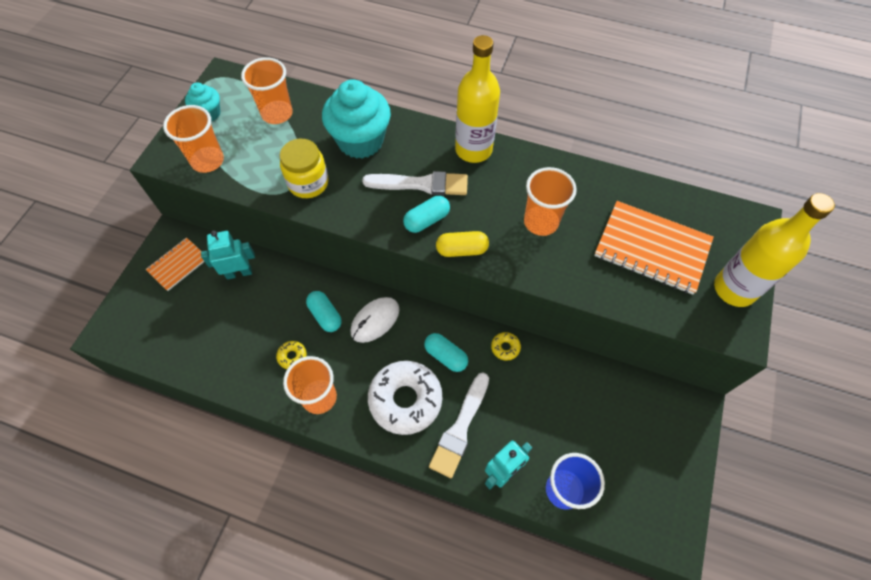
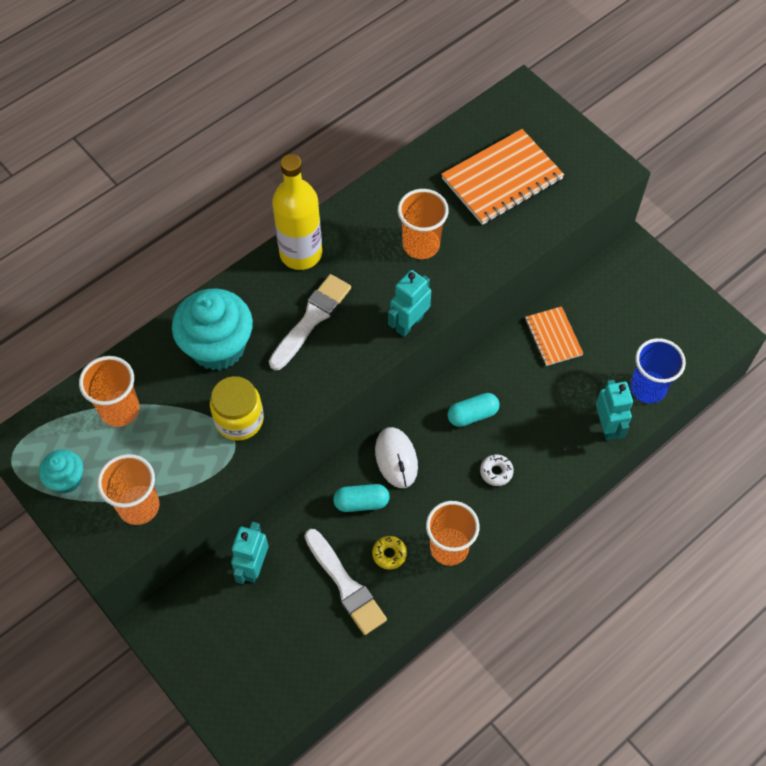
camera: 60 degrees left, 0 degrees up
(178, 265) = (199, 628): orange notebook -> orange notebook (553, 337)
(405, 400) = (496, 472): white donut -> white donut, size x0.42
(427, 220) = (357, 336): turquoise capsule -> none
(460, 428) = (550, 439): white brush -> white brush (346, 585)
(462, 250) = (409, 323): yellow capsule -> turquoise robot
(505, 347) = (494, 360): yellow donut -> none
(734, 289) = (574, 147): yellow bottle -> none

